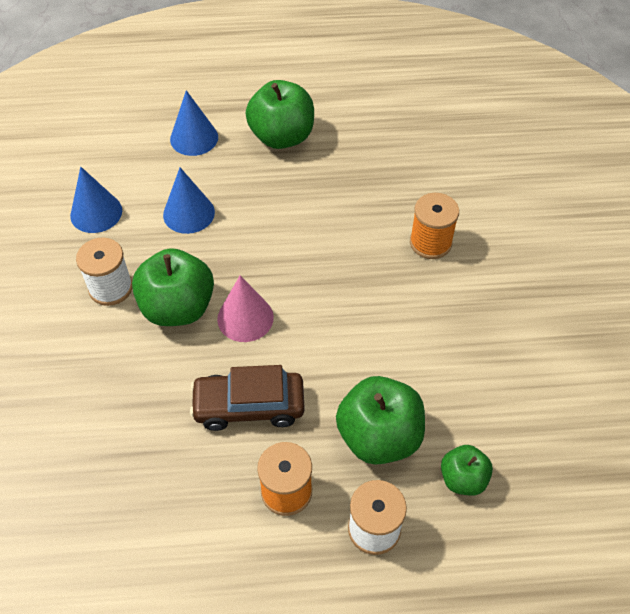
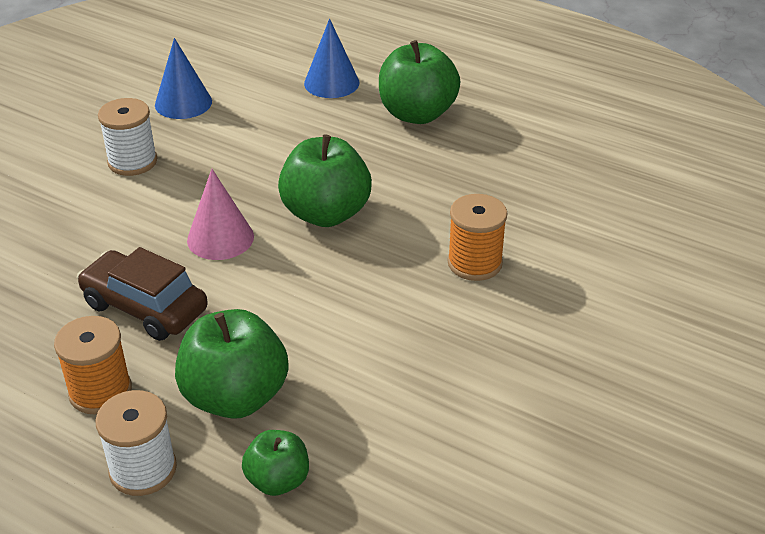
camera: 35 degrees right, 15 degrees down
(178, 307) = (171, 202): green apple -> green apple (326, 213)
(189, 213) = (262, 136): blue cone -> none

